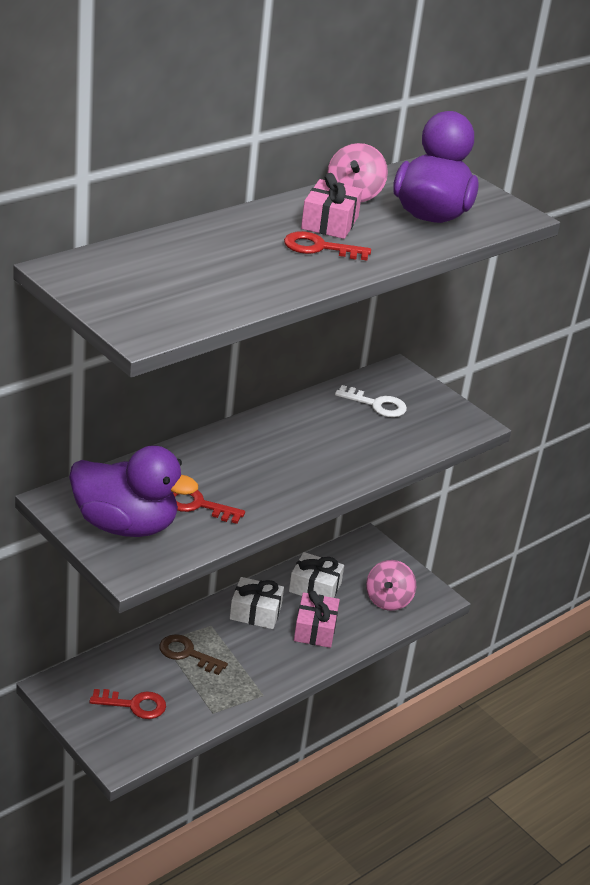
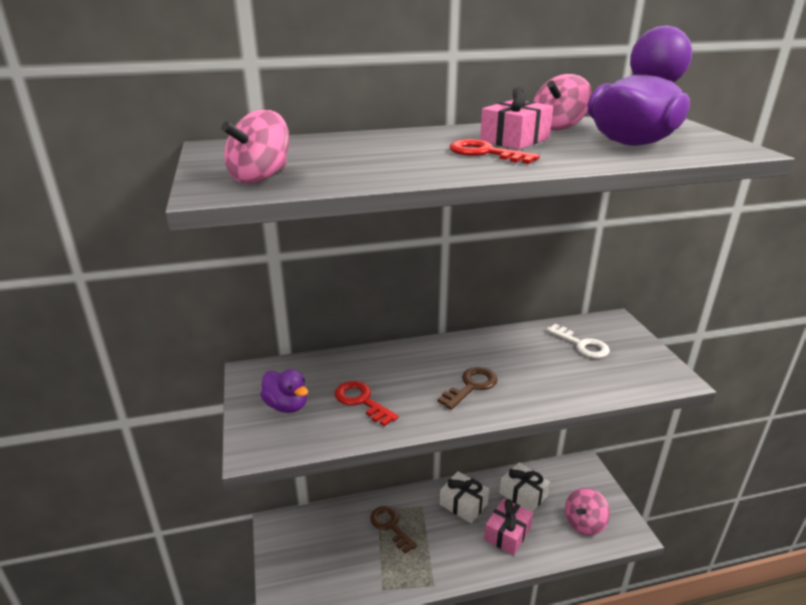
camera: 30 degrees right, 5 degrees down
(126, 525) = (286, 406): purple duck -> purple duck, size x0.53
(134, 705) = (324, 561): red key -> none
(161, 310) = (260, 177): none -> pink spinning top
(294, 468) = (471, 386): none -> brown key

